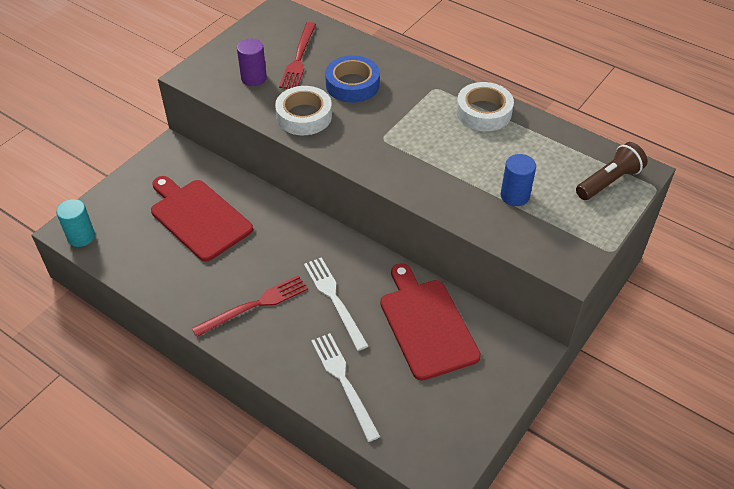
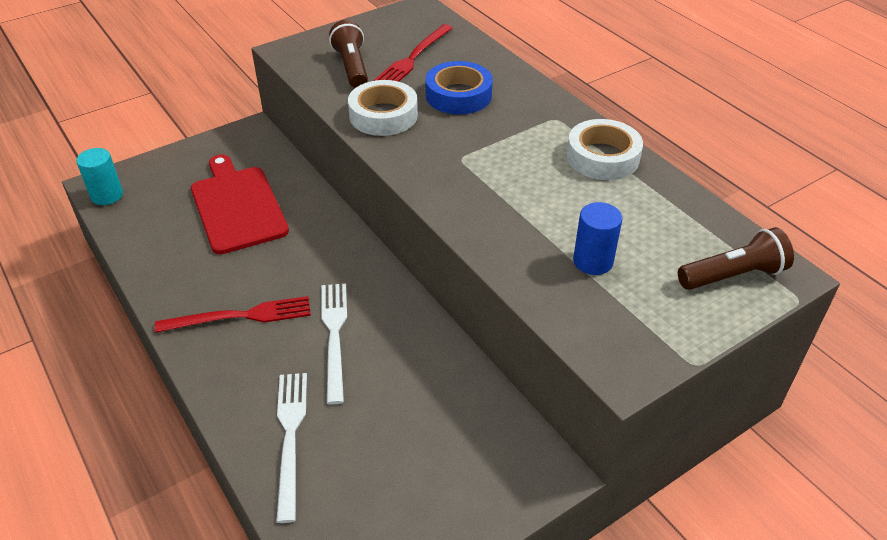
camera: 20 degrees right, 5 degrees down
(254, 78) = (352, 67): purple cylinder -> brown flashlight
(426, 325) = (429, 398): red cutting board -> none

